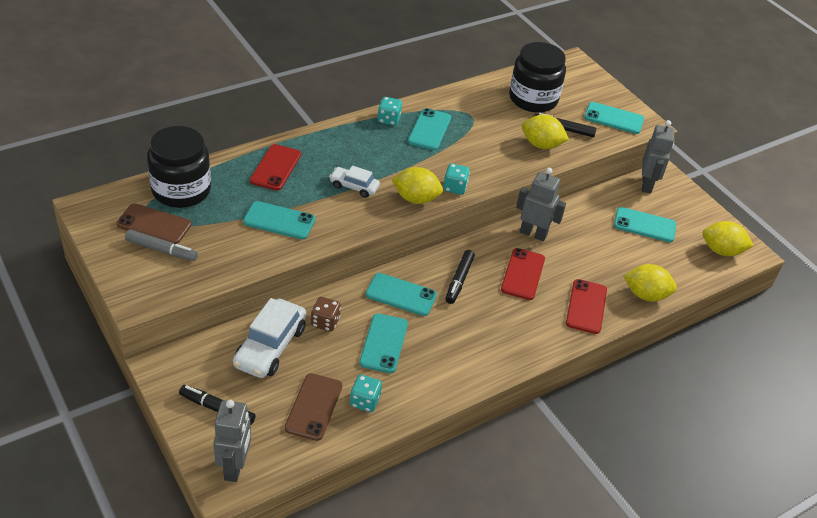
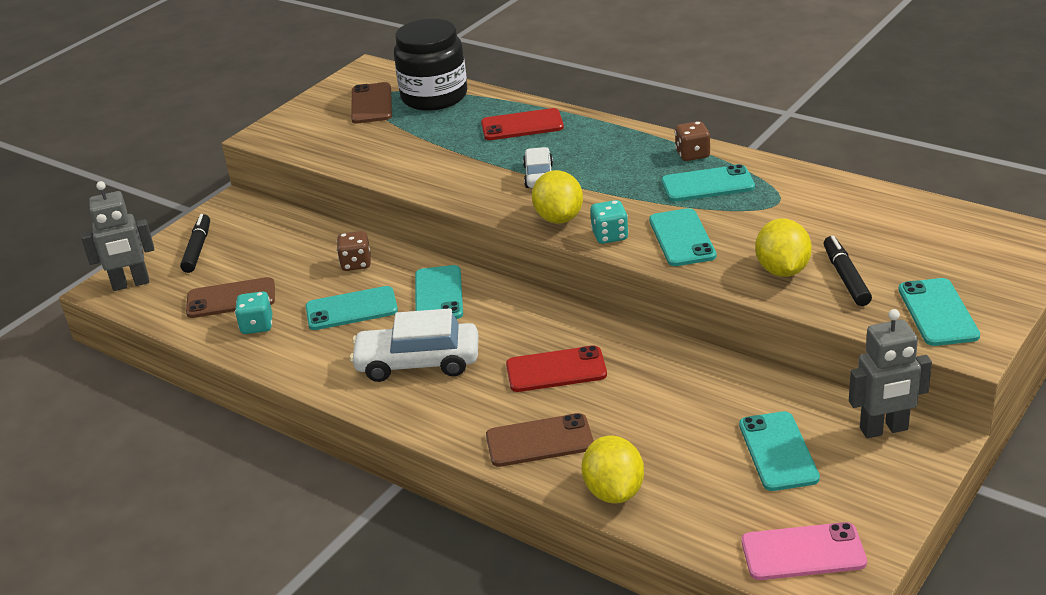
camera: 75 degrees right, 10 degrees down
(161, 250) = (339, 120): grey marker -> none
(270, 347) = (297, 246): white car -> white car (418, 363)
(279, 221) = (437, 157): turquoise phone -> turquoise phone (682, 238)
(389, 120) = (692, 154): turquoise dice -> brown dice
(459, 280) = (499, 326): black marker -> none
(533, 99) = (886, 234): black jar -> none
(533, 234) = (646, 355): grey robot -> none
(586, 306) = (539, 441): red phone -> brown phone
(721, 251) = (803, 552): yellow lemon -> pink phone

